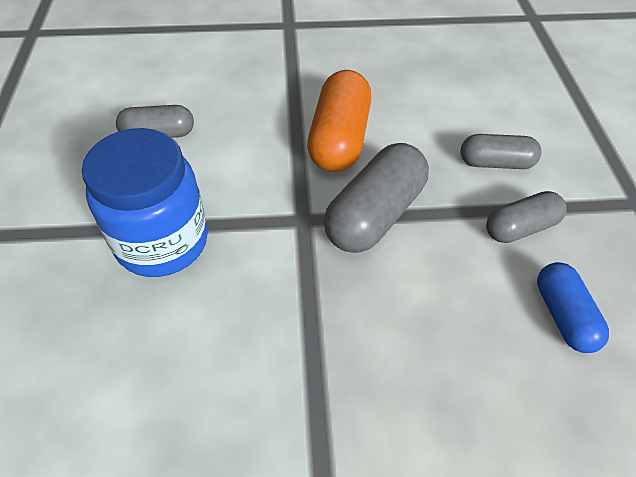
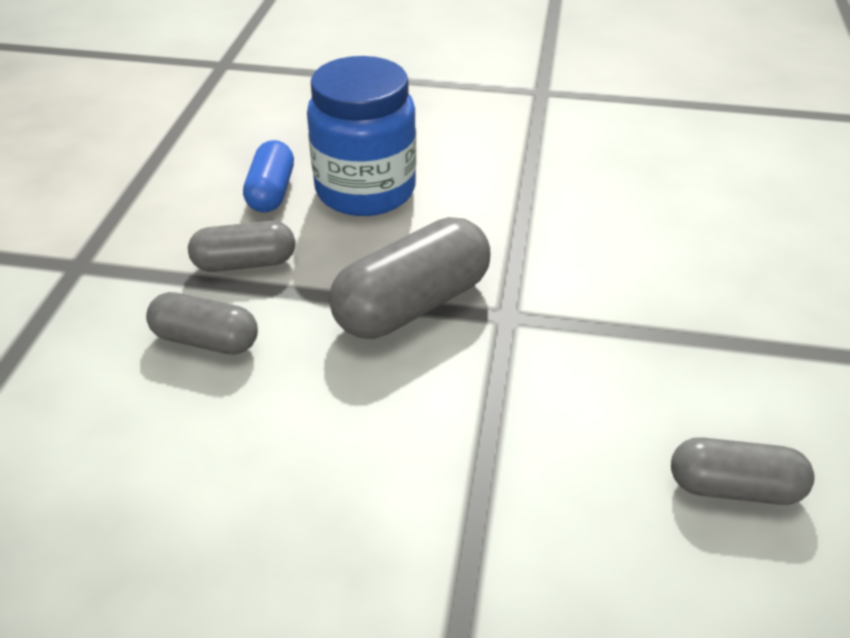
camera: 165 degrees left, 10 degrees down
(162, 242) = (691, 319): blue jar -> blue jar (365, 190)
(339, 139) = (419, 420): orange capsule -> none

